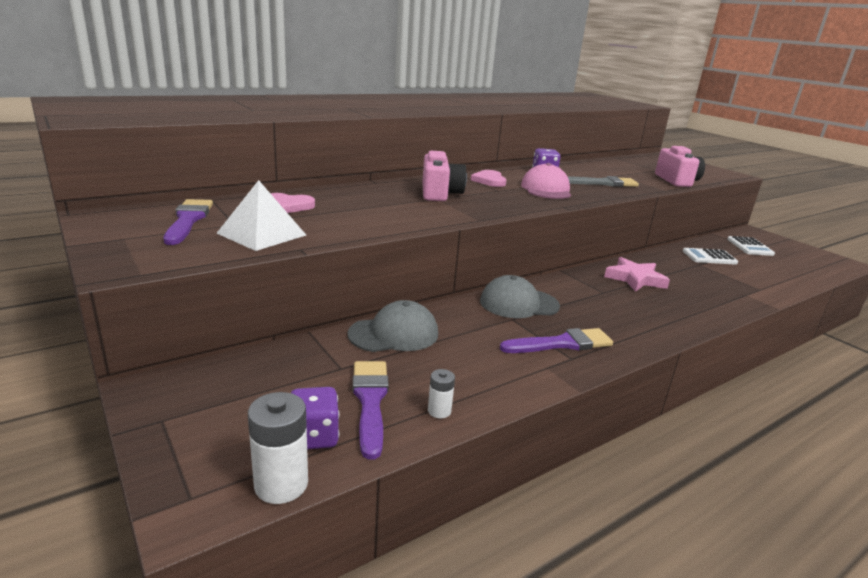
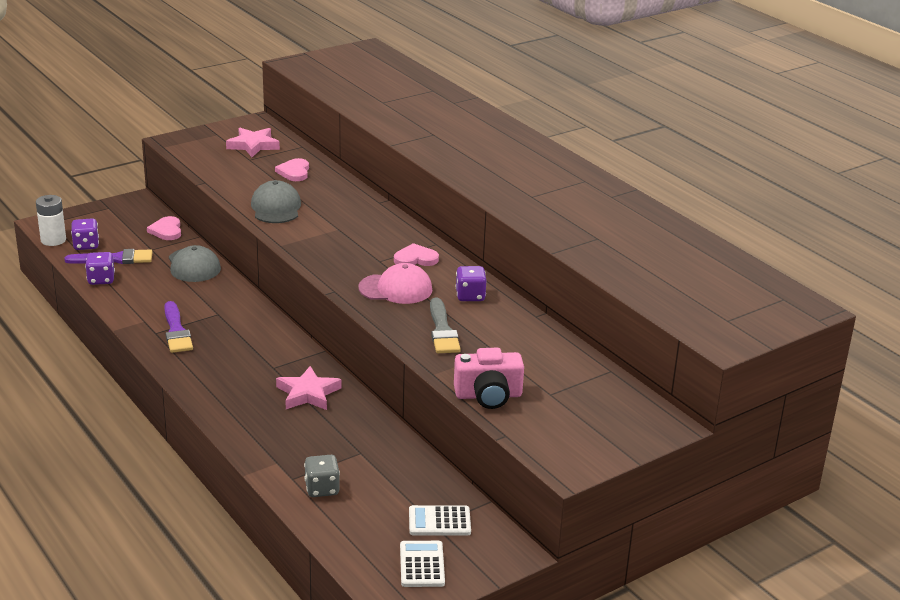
camera: 90 degrees right, 5 degrees up
(188, 220) = (253, 145): purple brush -> pink star
(262, 234) = (230, 169): white pyramid -> none
(282, 356) = (166, 230): none -> pink heart
(439, 411) = (101, 279): white battery -> purple dice
(440, 193) = (354, 231): pink camera -> none
(518, 303) = (245, 319): grey cap -> grey cap (276, 207)
(709, 257) = (387, 468): white calculator -> white calculator (422, 564)
(759, 279) = (322, 489): none -> grey dice

